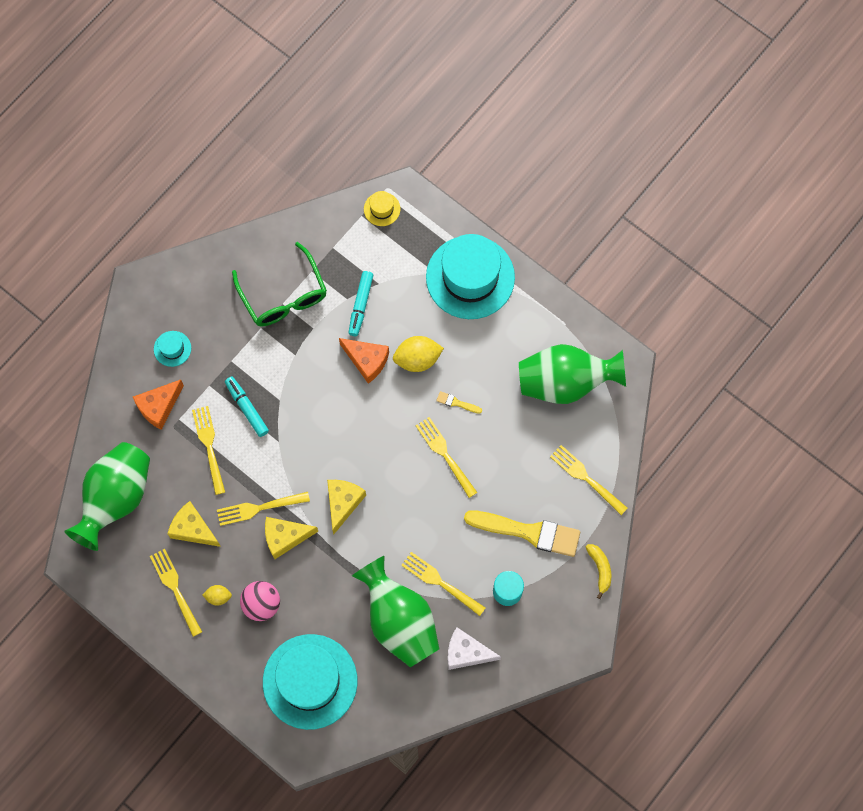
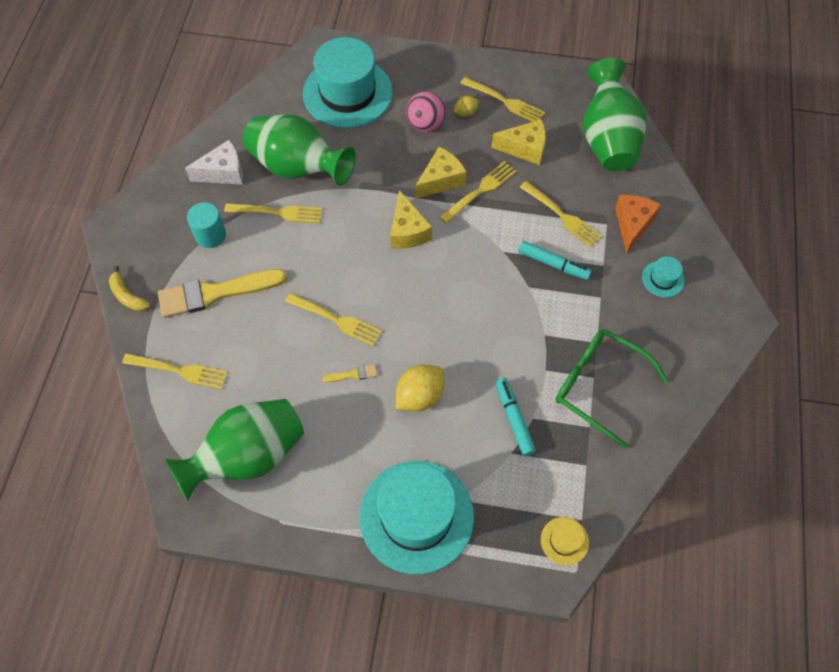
camera: 150 degrees right, 10 degrees down
(367, 361) = (470, 367): orange cheese -> none

